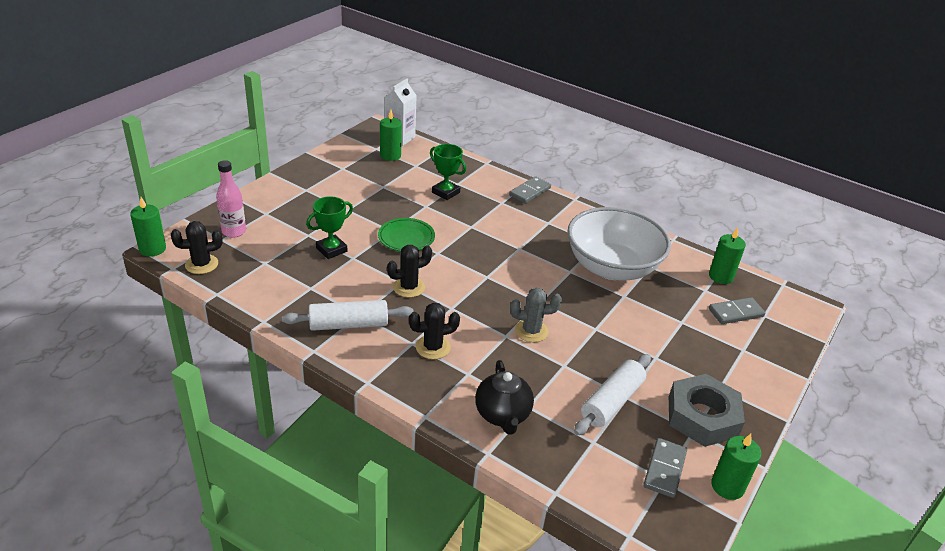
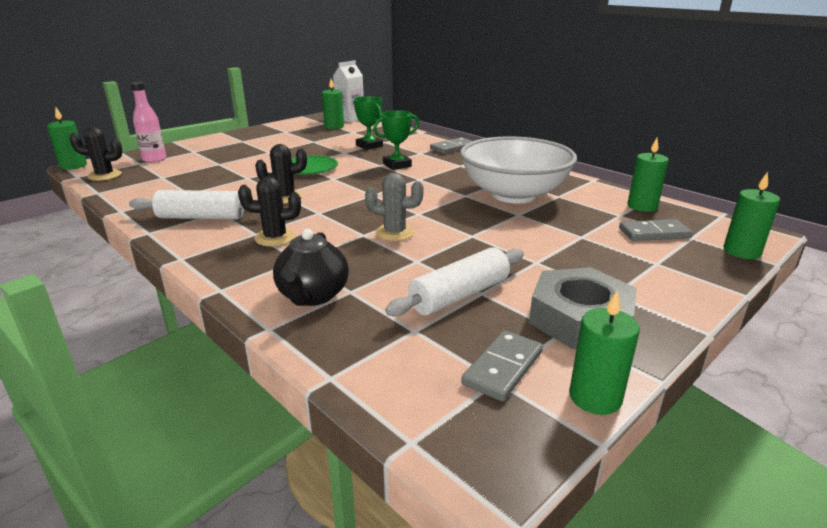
camera: 15 degrees right, 10 degrees down
(331, 249) = (231, 172): green trophy -> green trophy (397, 165)
(801, 330) = (741, 252): none -> green candle

